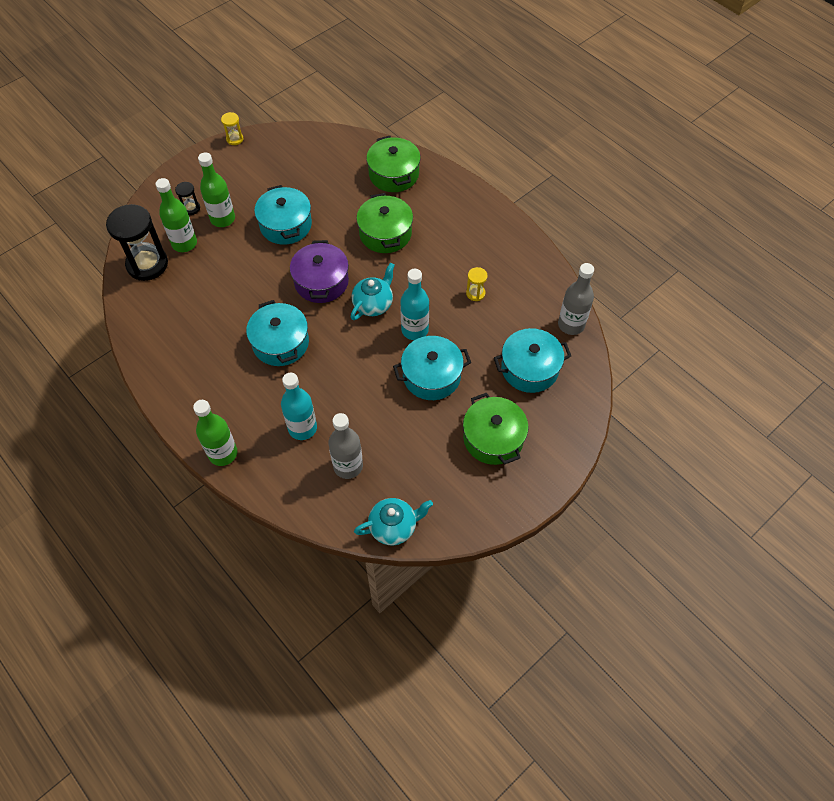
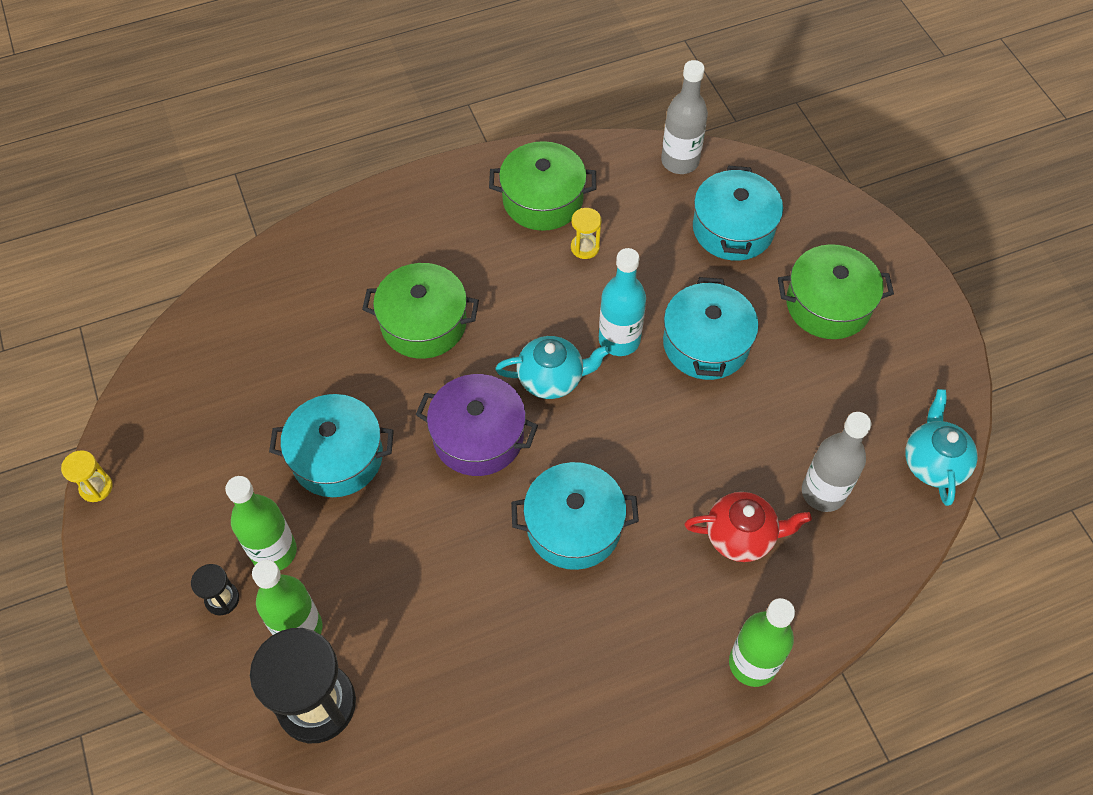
camera: 70 degrees left, 0 degrees up
(302, 428) = (741, 536): turquoise bottle -> red teapot
(373, 304) = (551, 378): turquoise teapot -> turquoise teapot turned 120 degrees clockwise
(394, 174) = (310, 277): green pot -> green pot (542, 200)

